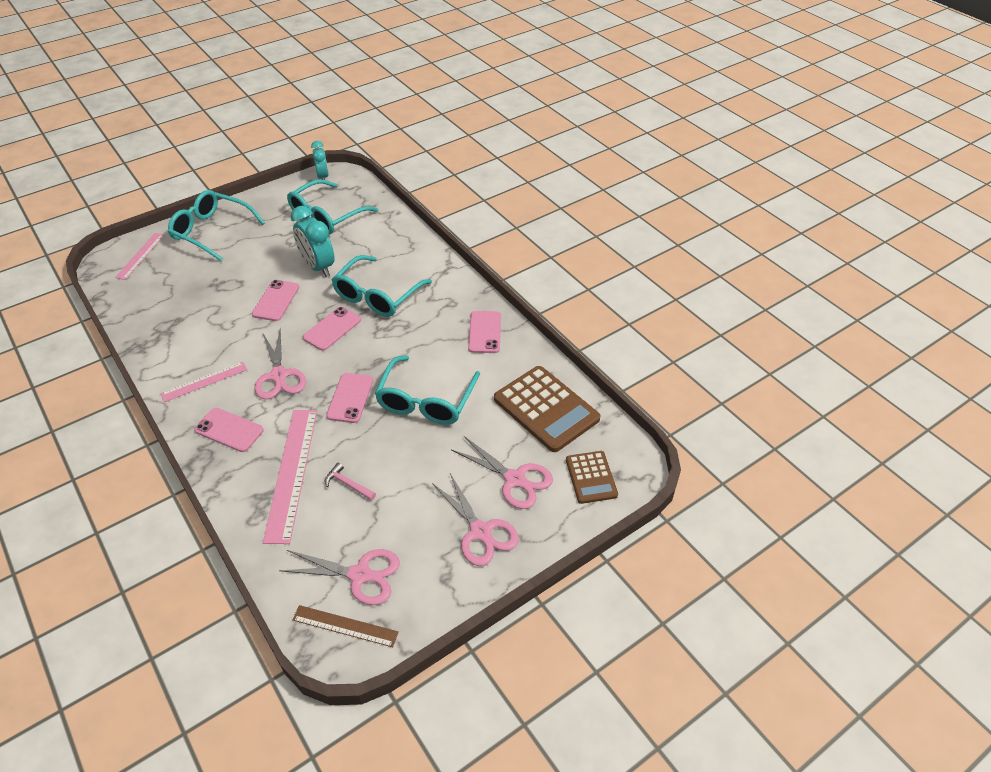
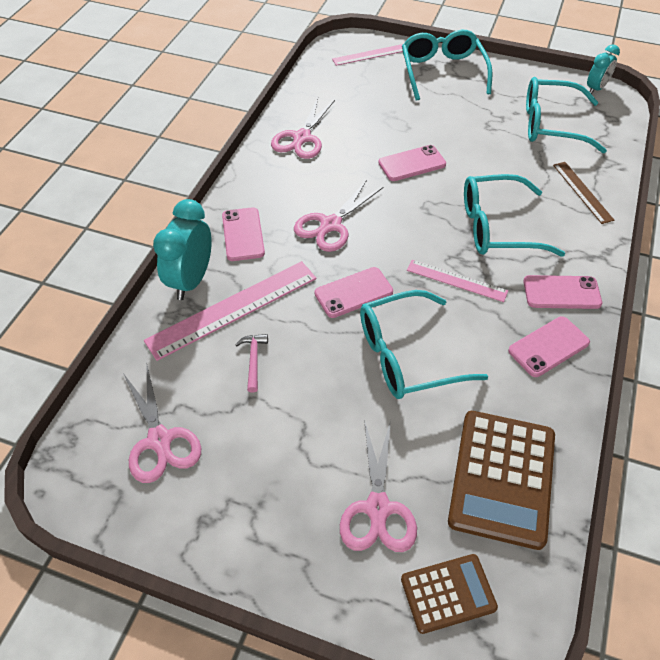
camera: 55 degrees right, 5 degrees up
(204, 381) = (279, 183): pink ruler -> pink ruler (456, 280)
(318, 267) = (483, 162): turquoise clock -> turquoise clock (191, 280)
(332, 329) = (421, 223): pink phone -> pink phone (561, 292)
(345, 626) = (97, 466): brown ruler -> brown ruler (582, 192)
(481, 532) = (284, 518): pink scissors -> pink scissors (302, 138)
(591, 477) = (448, 593): brown calculator -> brown calculator turned 150 degrees counterclockwise

